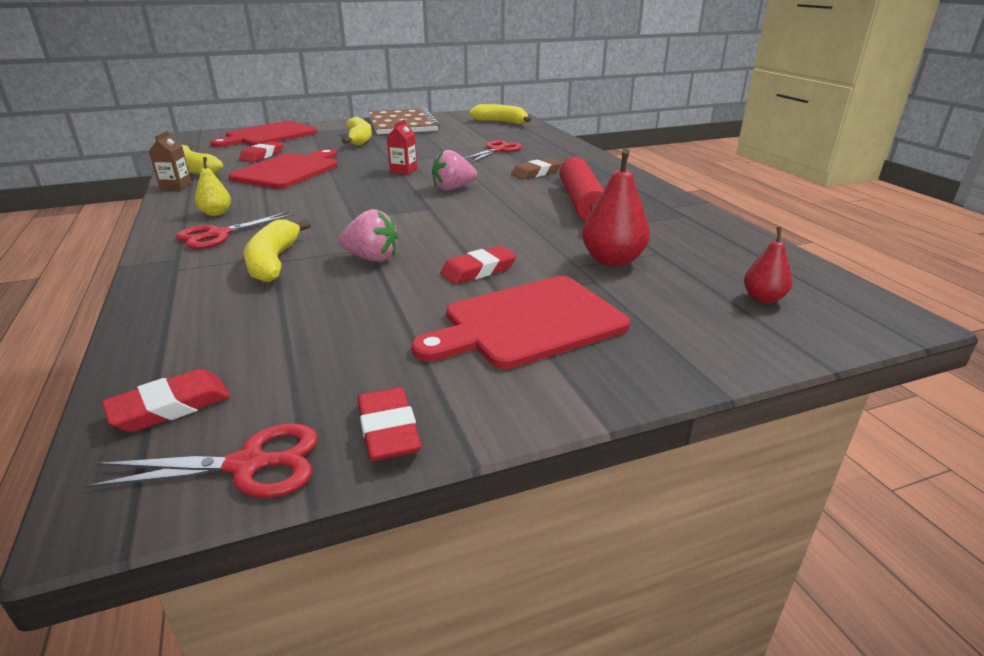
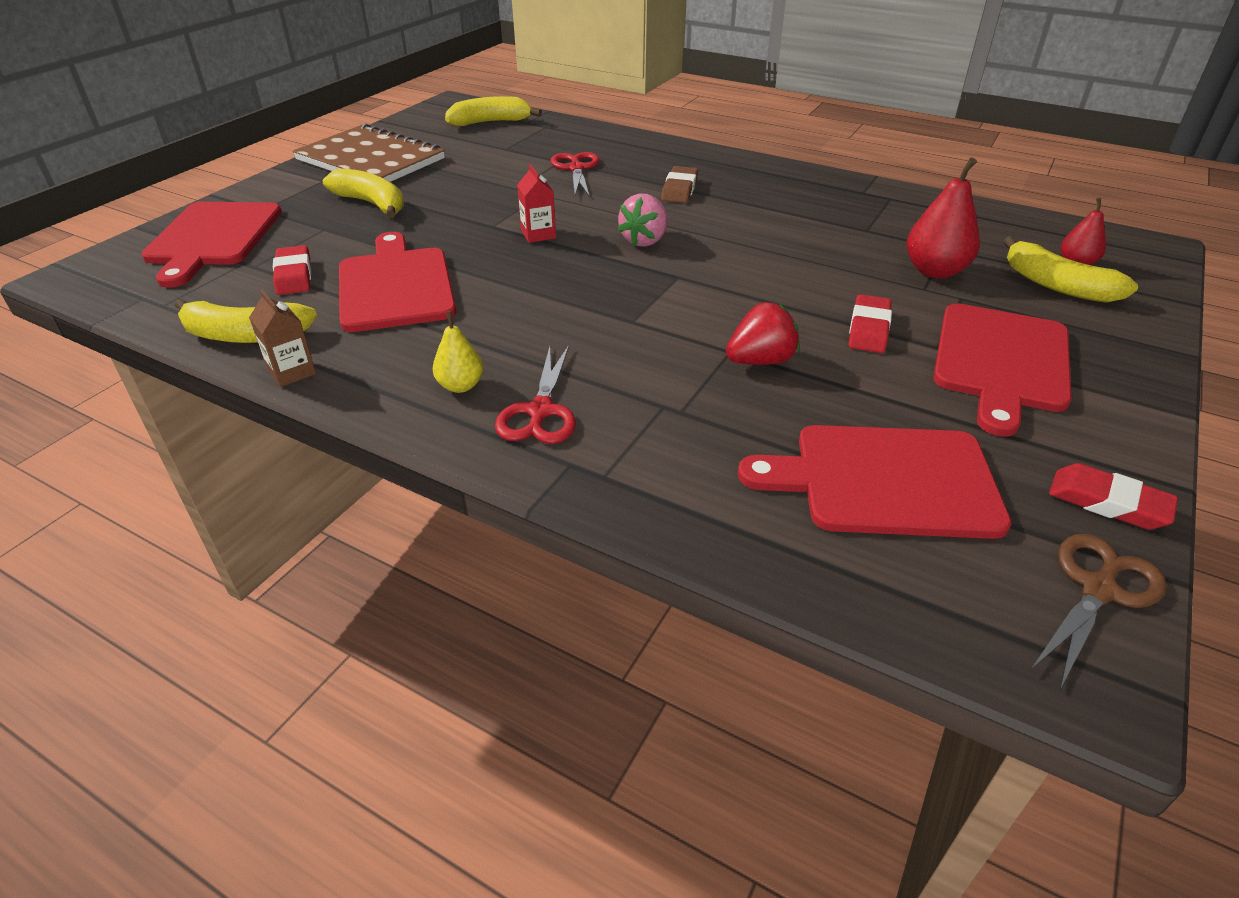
camera: 40 degrees left, 10 degrees up
(170, 406) = (951, 594): red eraser -> none
(248, 465) = (1098, 590): red scissors -> brown scissors
(274, 262) = (682, 412): yellow banana -> yellow banana (1057, 285)
(286, 339) = (885, 481): none -> red cutting board
(372, 258) = (760, 361): pink strawberry -> red strawberry
(581, 202) = (791, 214): red rolling pin -> none

